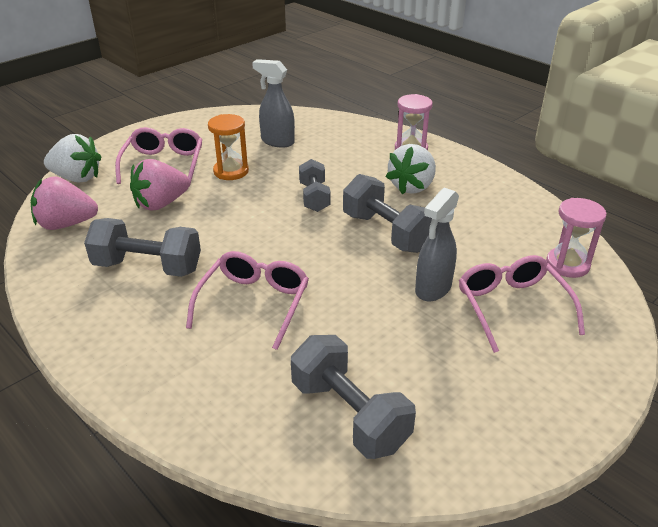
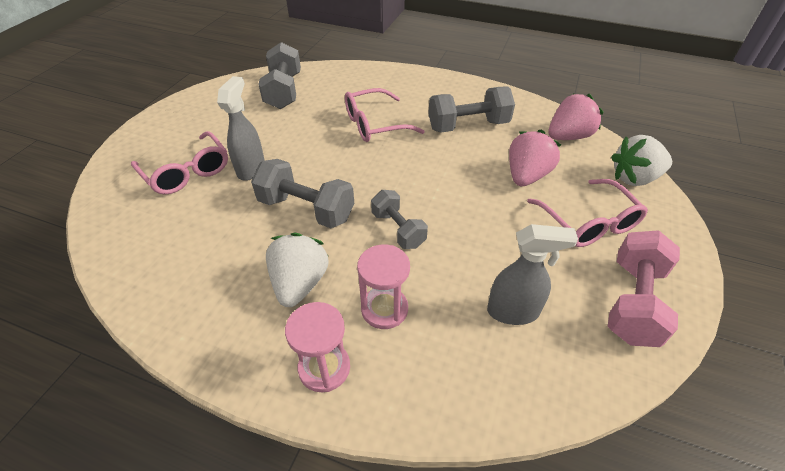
camera: 155 degrees right, 10 degrees up
(200, 128) = (633, 302): none -> pink dumbbell
(231, 171) = (511, 236): orange hourglass -> none
(254, 303) = (374, 124): pink glasses -> pink glasses turned 75 degrees clockwise
(349, 414) = (284, 91): grey dumbbell -> grey dumbbell turned 60 degrees clockwise
(567, 264) = (129, 226): pink hourglass -> pink hourglass (384, 309)

